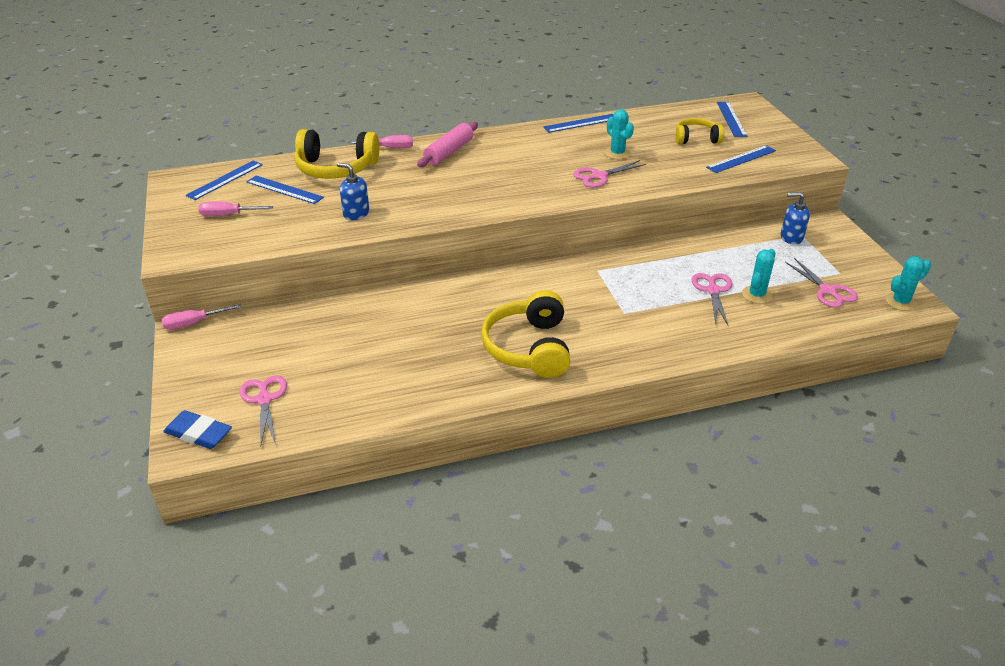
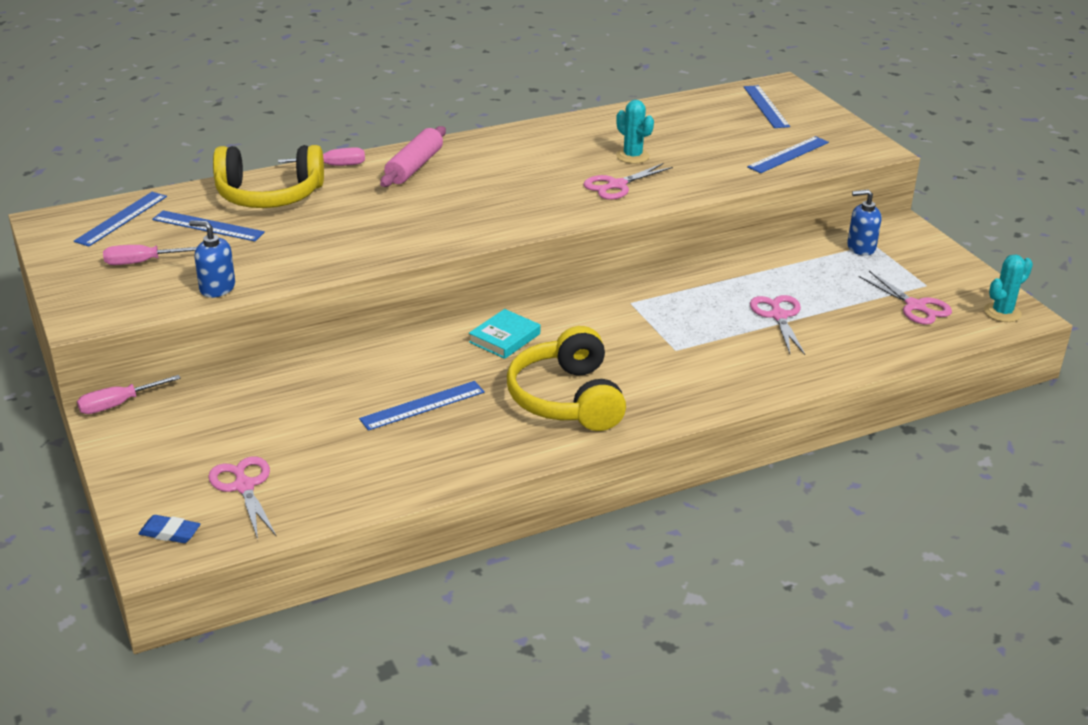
camera: 10 degrees left, 5 degrees down
(198, 433) = (170, 533): blue eraser -> blue eraser, size x0.67
(356, 213) = (314, 249): blue soap dispenser -> blue soap dispenser (217, 288)
(493, 292) = (504, 338): none -> turquoise book
(581, 123) = (577, 121): blue ruler -> blue ruler (422, 405)
(696, 138) = (728, 133): yellow headphones -> none
(756, 295) = (832, 317): turquoise cactus -> none

